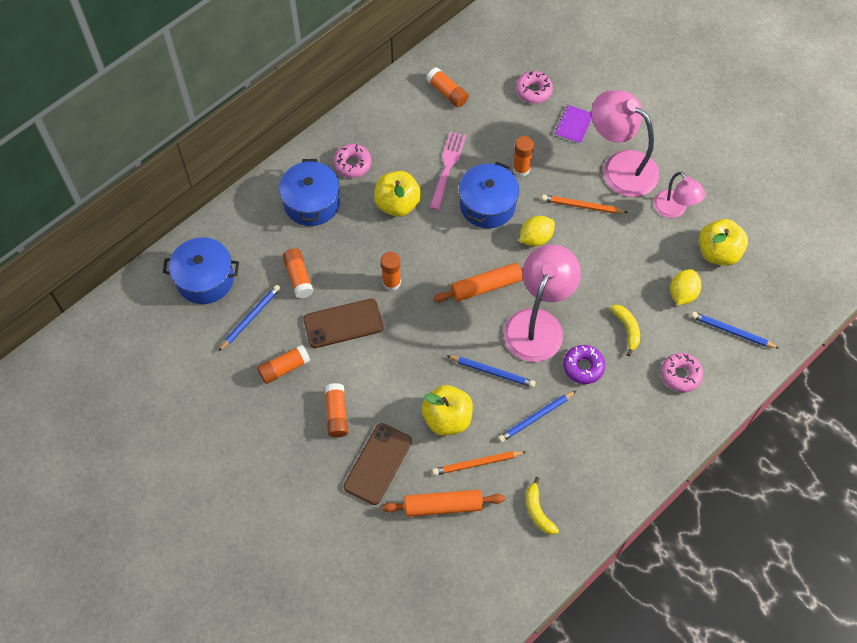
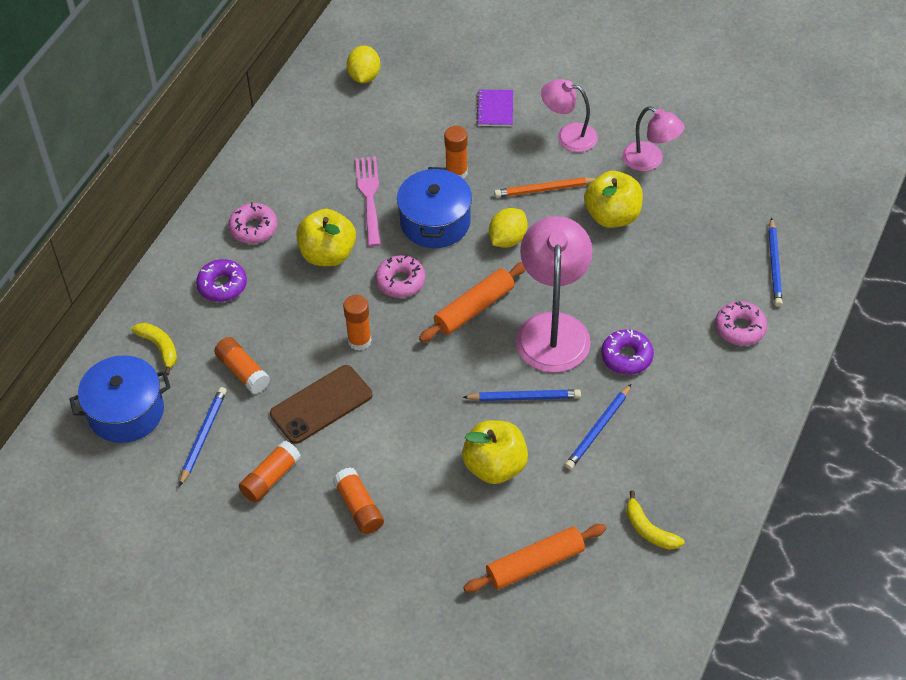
camera: 20 degrees left, 10 degrees down
(311, 203) = (222, 285): blue pot -> purple donut
(378, 464) = (435, 545): brown phone -> none
(447, 92) = (332, 119): orange glue stick -> none
(477, 463) = (553, 503): orange pencil -> none
(533, 91) = (432, 87): pink donut -> pink donut (400, 281)
(620, 167) = (568, 136): pink lamp -> pink lamp, size x0.59
(627, 329) = (657, 301): yellow banana -> yellow banana (160, 348)
(682, 293) = (701, 244): yellow lemon -> yellow lemon (364, 76)
(718, 252) = (719, 189): yellow apple -> yellow apple (612, 216)
(732, 331) = (774, 265): blue pencil -> blue pencil turned 90 degrees counterclockwise

